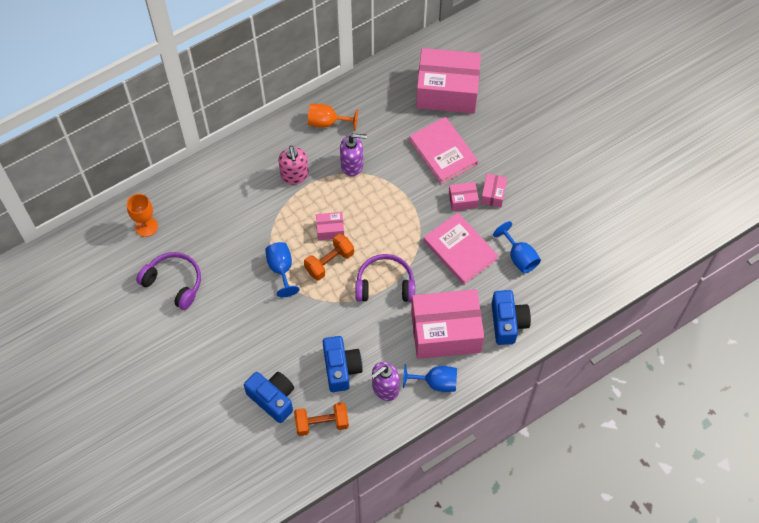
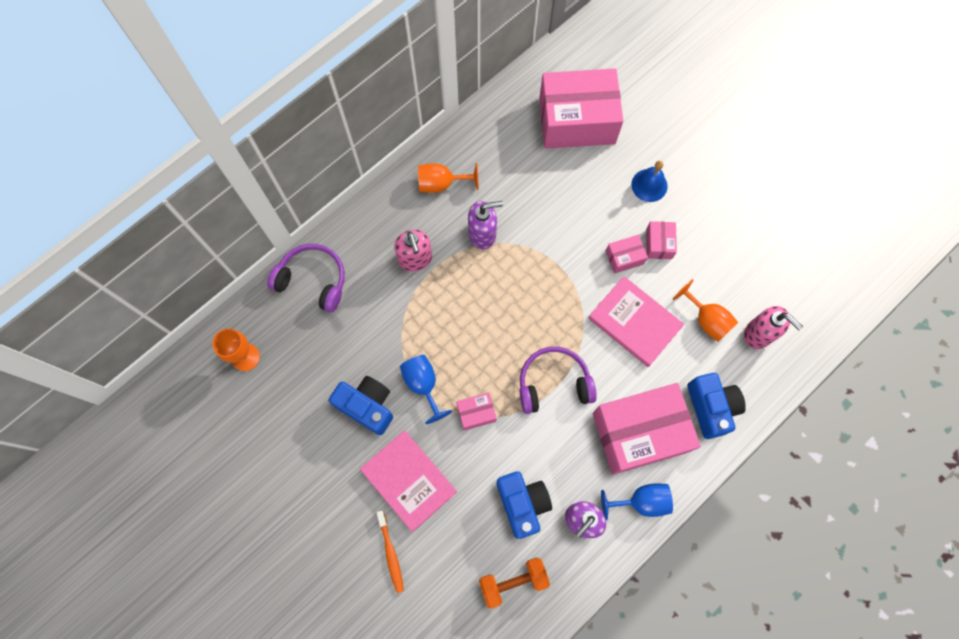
camera: 10 degrees left, 10 degrees up
(174, 283) = (294, 426): purple headphones -> purple headphones (313, 280)
(230, 387) = (390, 553): none -> orange toothbrush
(273, 399) = (446, 560): blue camera -> blue camera (367, 406)
(329, 262) = (480, 366): orange dumbbell -> none
(330, 230) = (472, 323): pink box -> pink box (476, 413)
(443, 152) = (588, 199): pink book -> pink book (409, 480)
(495, 149) = (649, 185): none -> blue bell
(519, 257) = (706, 319): blue goblet -> orange goblet
(559, 274) = (758, 334): none -> pink soap dispenser

